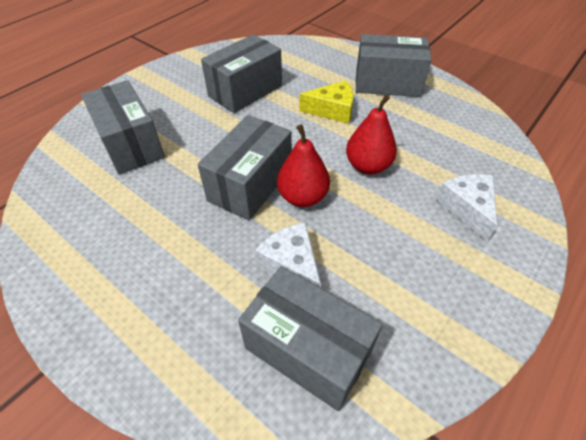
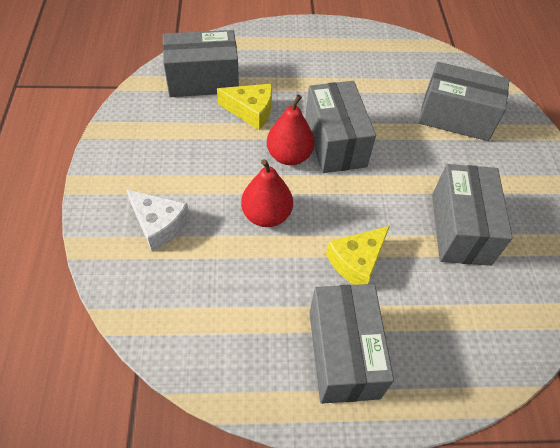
camera: 135 degrees right, 5 degrees up
(292, 264) = (251, 111): white cheese -> yellow cheese
(387, 83) = (343, 354): grey box -> grey box turned 60 degrees counterclockwise

